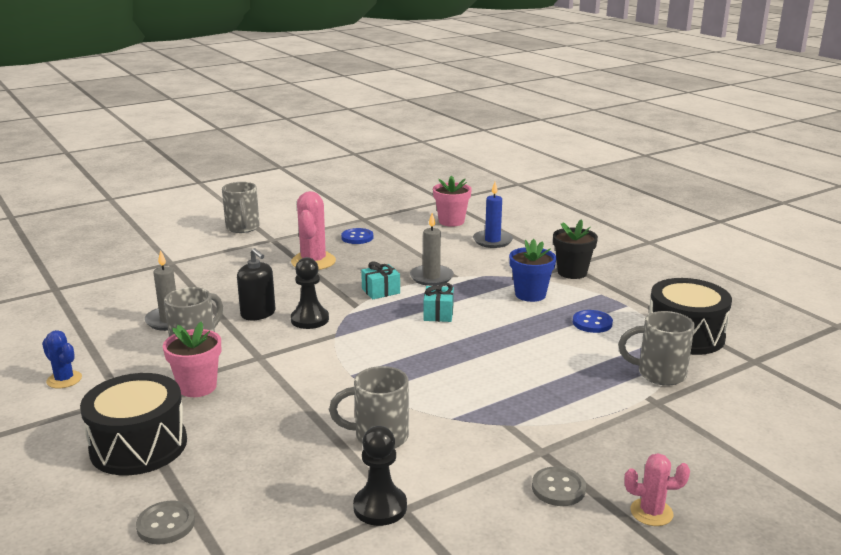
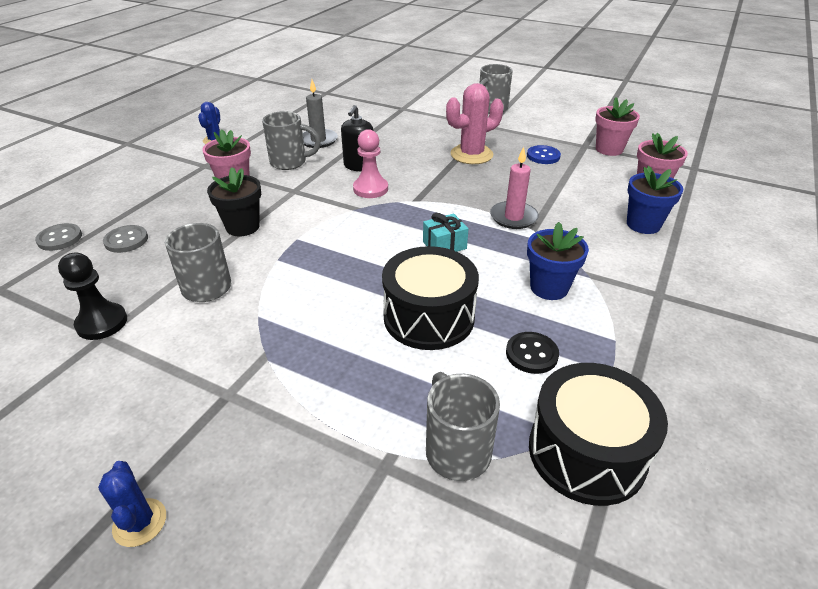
camera: 60 degrees right, 15 degrees up
(138, 446) = (149, 193): black drum -> black drum (429, 317)
(310, 319) = (370, 189): black pawn -> pink pawn
(381, 213) = (609, 149): none -> pink flower pot
(381, 291) = (455, 202): turquoise gift -> none
(431, 277) = (513, 217): grey candle -> pink candle
(492, 241) = (643, 224): blue candle -> blue flower pot
(558, 488) = (163, 427): grey button -> grey button (126, 240)
(572, 272) = (642, 301): black flower pot -> black flower pot (242, 227)
(592, 323) = (531, 354): blue button -> black button
(651, 512) = (140, 522): pink cactus -> blue cactus

